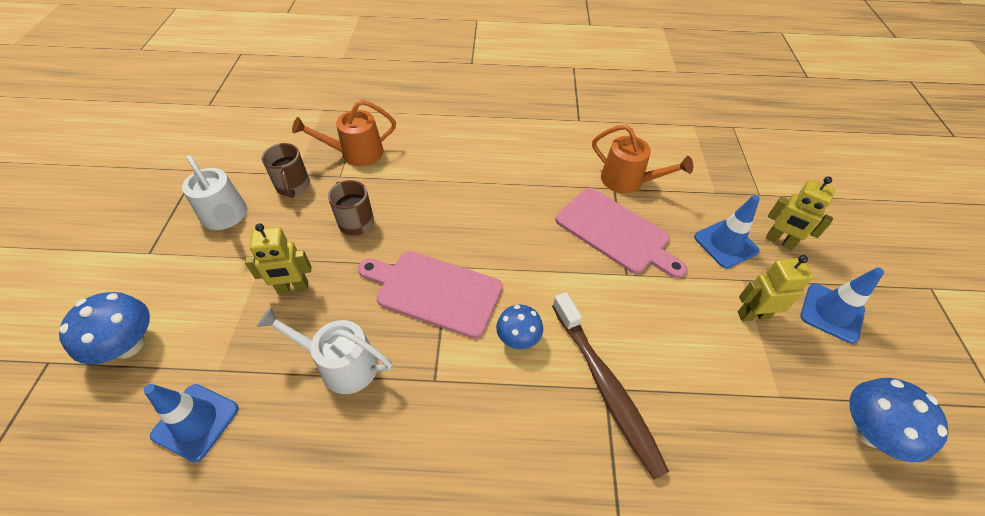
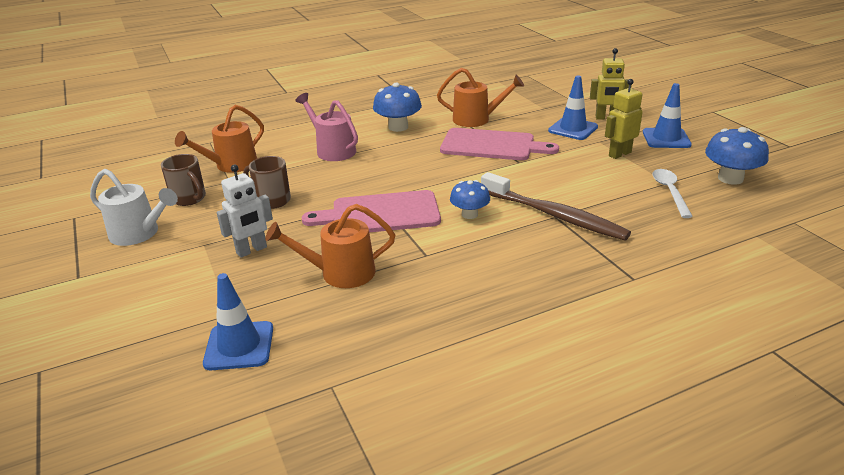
camera: 25 degrees left, 20 degrees down
(128, 345) = (119, 332): blue mushroom -> blue mushroom (398, 127)
(293, 288) = (252, 250): yellow robot -> white robot
(341, 364) = (340, 273): white watering can -> orange watering can
(455, 169) = (332, 150): none -> pink watering can
(770, 416) = (670, 192): none -> white spoon

